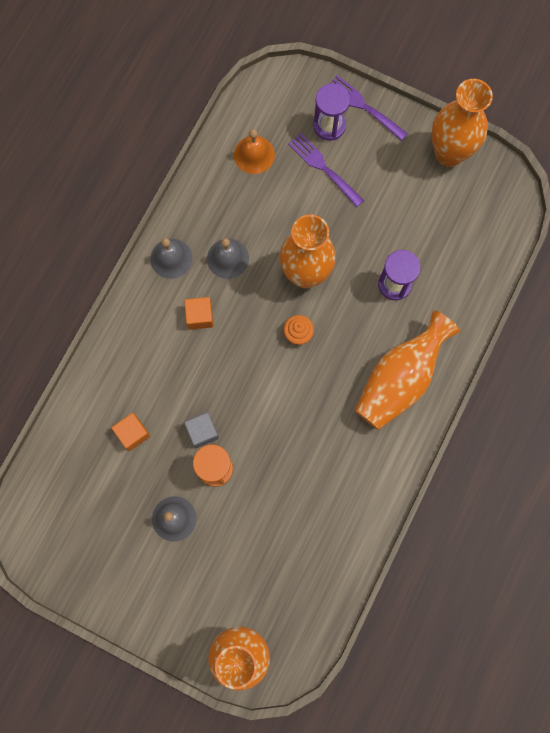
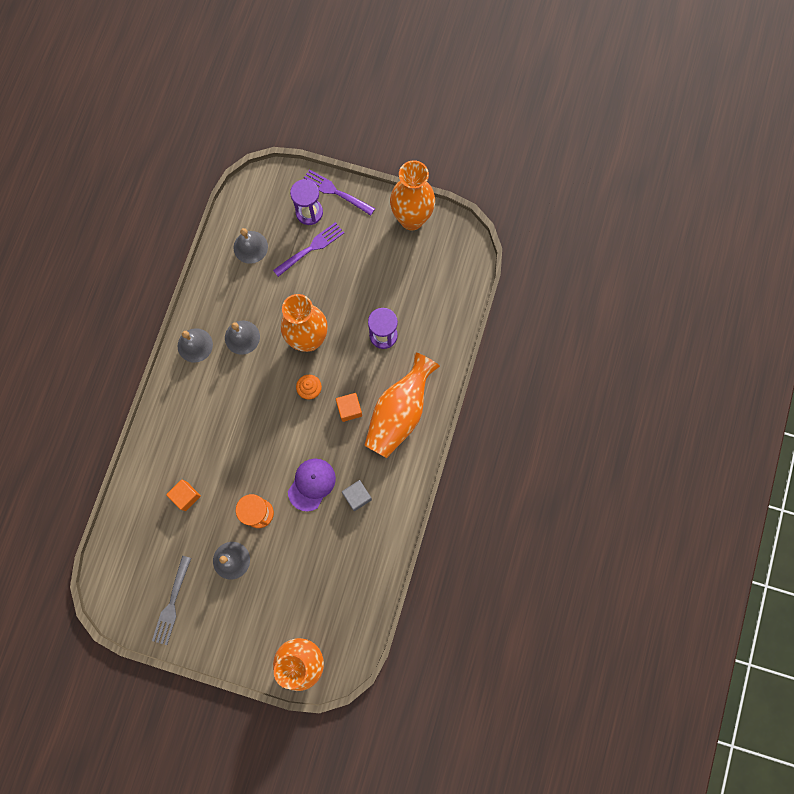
camera: 10 degrees left, 0 degrees up
(96, 556) = (172, 603): none -> grey fork
(200, 316) = (226, 389): orange cube -> orange cube (349, 409)
(202, 432) = (243, 484): grey cube -> grey cube (357, 496)
(254, 154) = (250, 247): orange bell -> grey bell
(283, 445) = (311, 484): none -> purple cap
(324, 168) = (310, 249): purple fork -> purple fork turned 105 degrees clockwise

